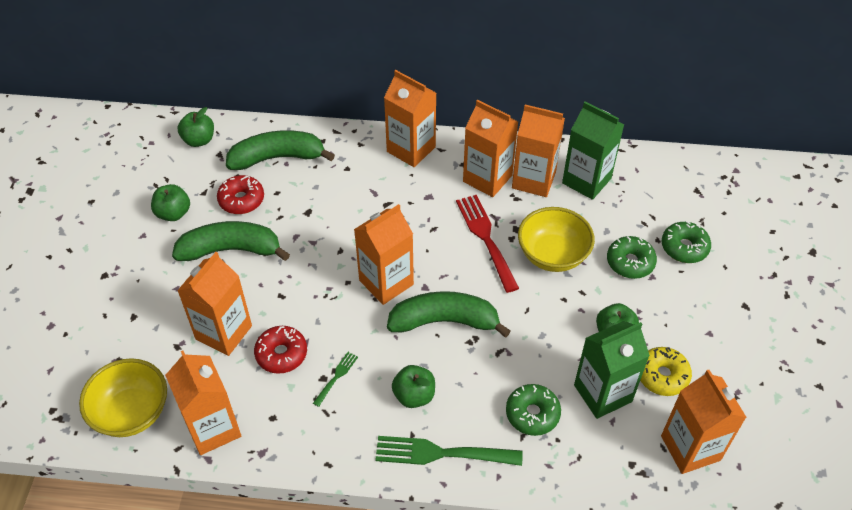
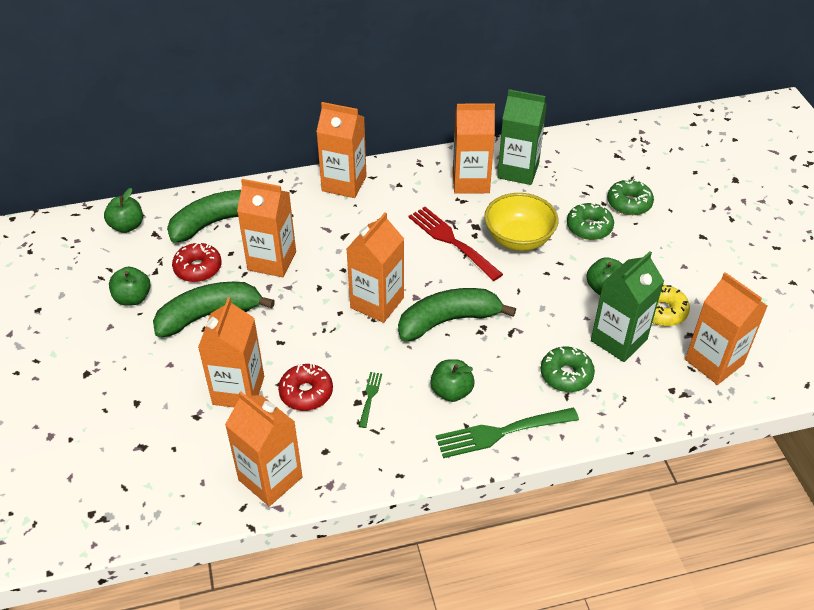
camera: 20 degrees left, 5 degrees down
(132, 412) = (178, 489): yellow bowl -> none
(487, 178) = (428, 191): orange carton -> orange carton (272, 261)

